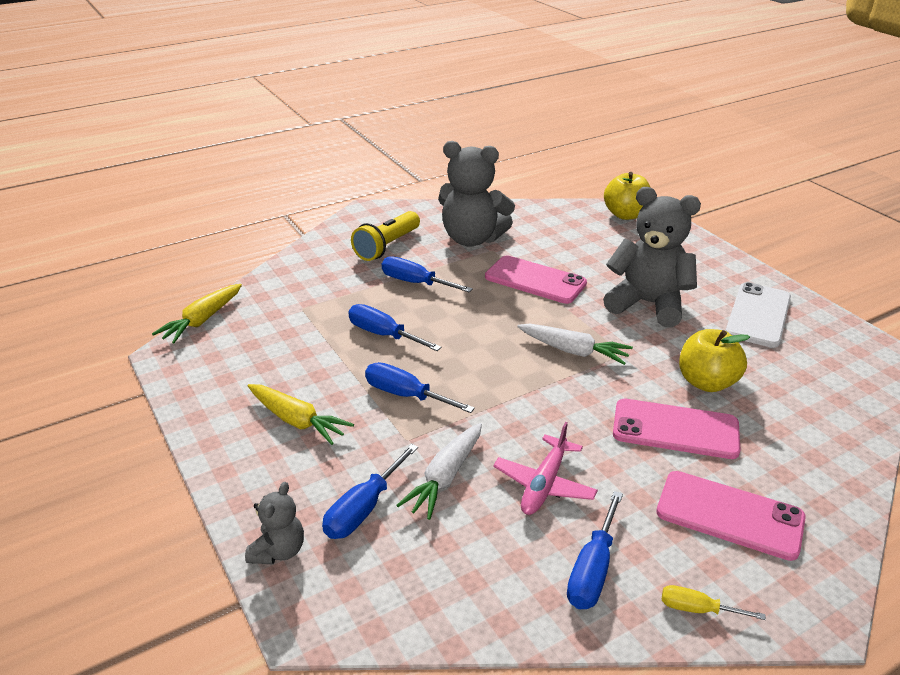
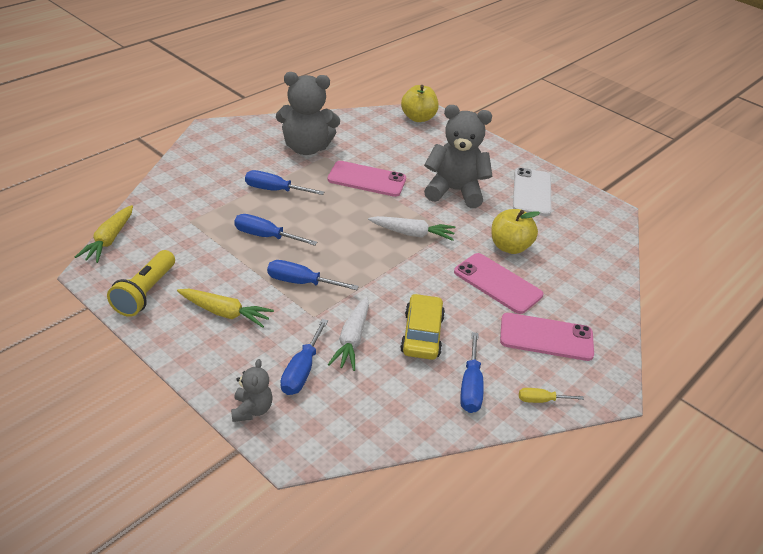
camera: 20 degrees left, 5 degrees up
(387, 246) = (239, 160): yellow flashlight -> yellow flashlight (145, 293)
(544, 484) = (422, 334): pink plane -> yellow car
(675, 429) = (497, 283): pink phone -> pink phone turned 45 degrees clockwise

